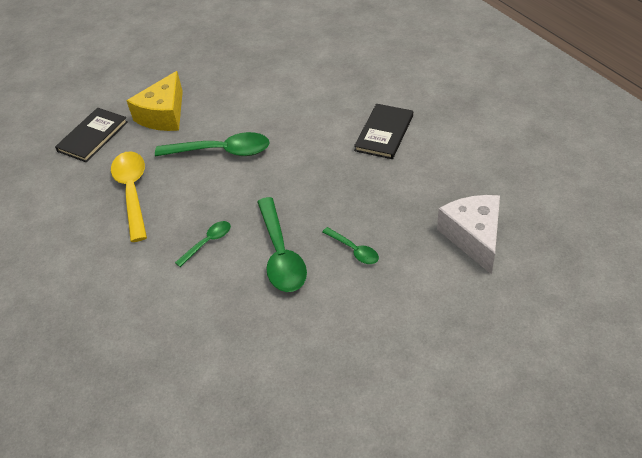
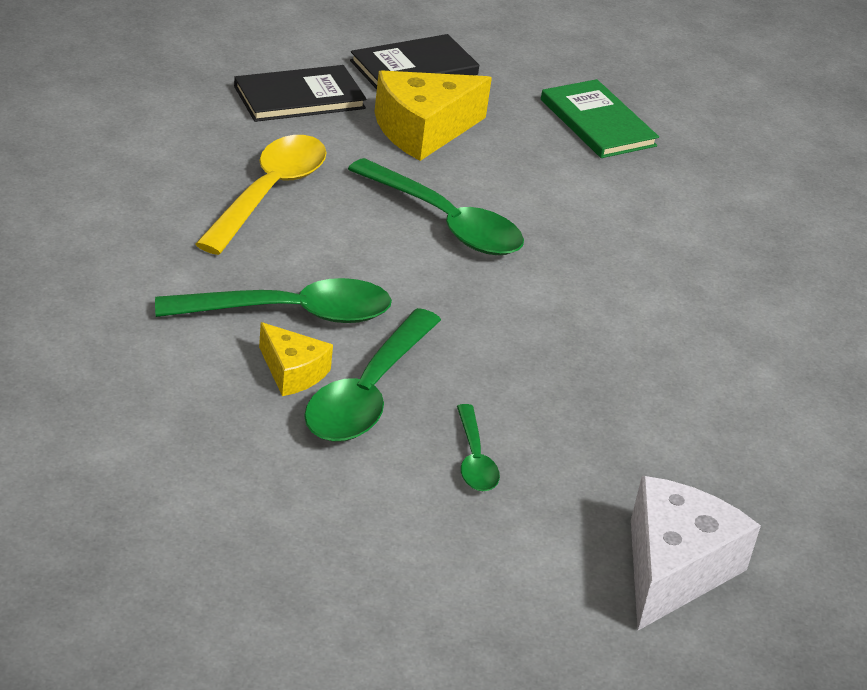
camera: 30 degrees right, 10 degrees down
(208, 242) = (291, 313): green spoon -> green spoon, size x1.90
(229, 62) = (597, 123): none -> green book
(240, 269) = (292, 372): none -> yellow cheese
(384, 133) = (714, 352): black book -> black book (414, 68)

